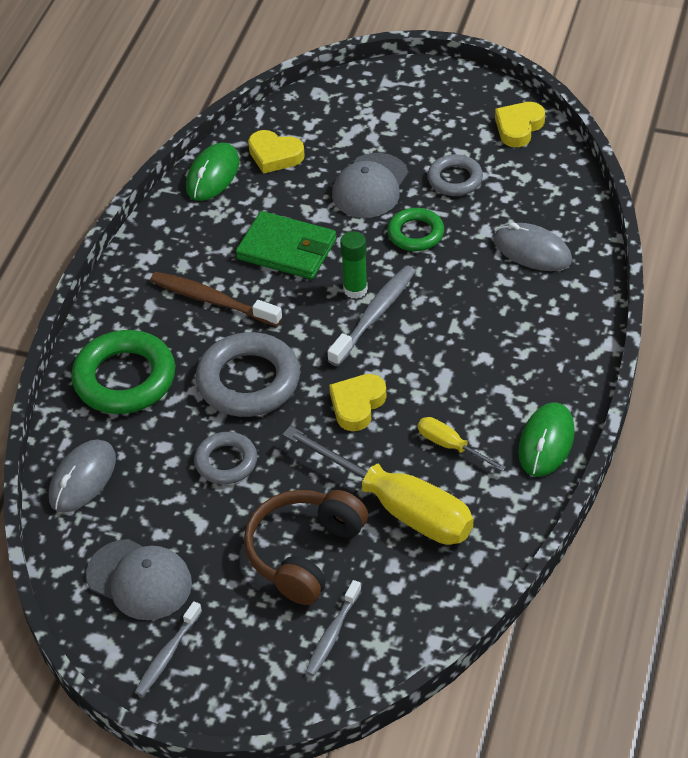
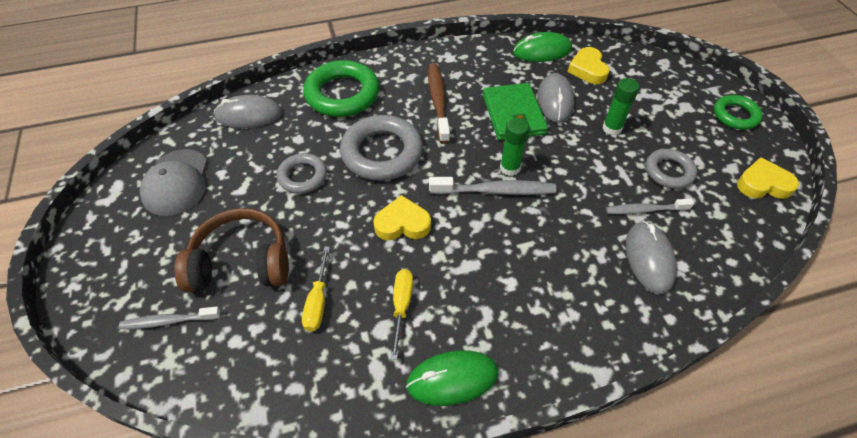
camera: 55 degrees right, 5 degrees up
(167, 655) = (115, 229): grey toothbrush -> grey toothbrush (645, 210)
(295, 206) = (555, 100): none -> grey mouse
(370, 186) = (612, 128): grey cap -> green glue stick
(398, 506) = (318, 301): yellow screwdriver -> yellow screwdriver, size x0.47
(415, 233) = (594, 175): green ring -> green ring (735, 115)

